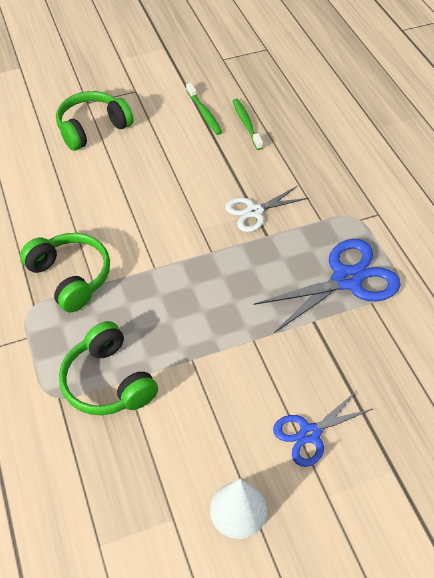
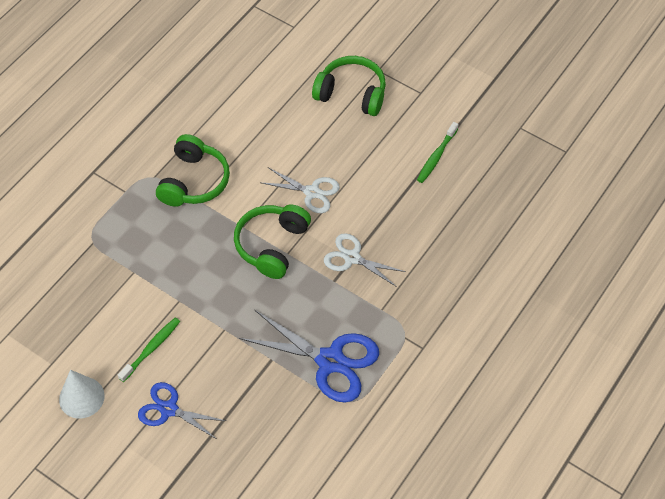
camera: 55 degrees right, 5 degrees up
(108, 382) = (124, 262): green headphones -> green headphones (272, 245)
(165, 202) = (312, 192): none -> white scissors
(246, 124) = (450, 194): green toothbrush -> green toothbrush (151, 349)

